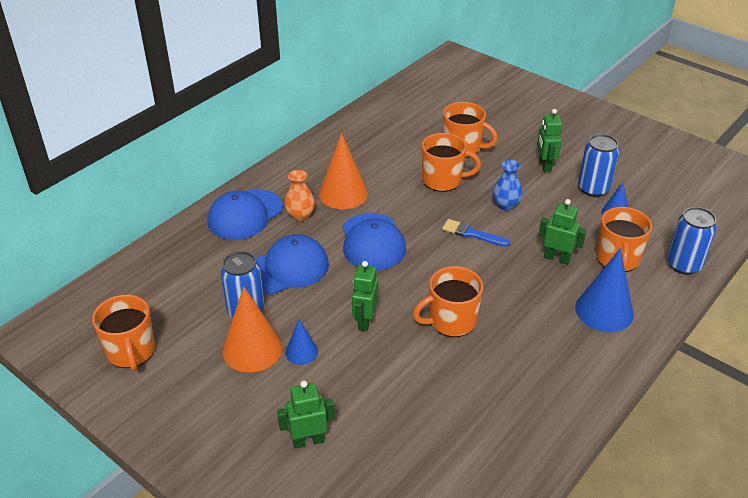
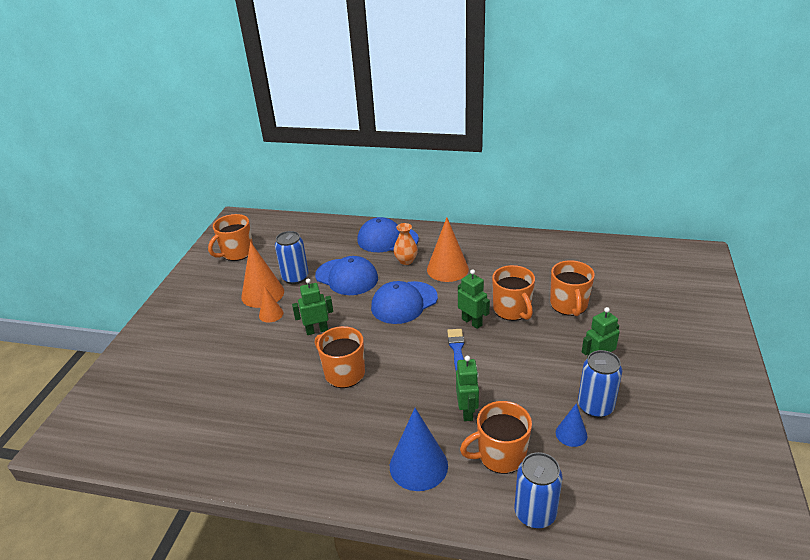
camera: 65 degrees right, 5 degrees down
(301, 352) = (271, 314): blue cone -> orange cone
(308, 441) = (194, 347): green robot -> green robot (472, 322)
(505, 205) = (513, 356): blue vase -> none

